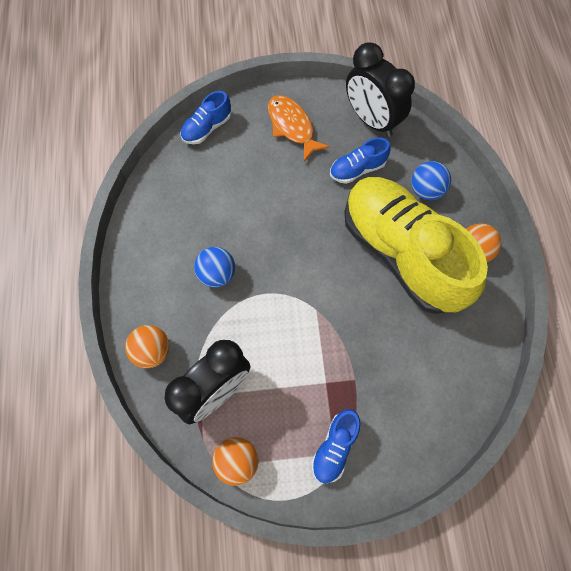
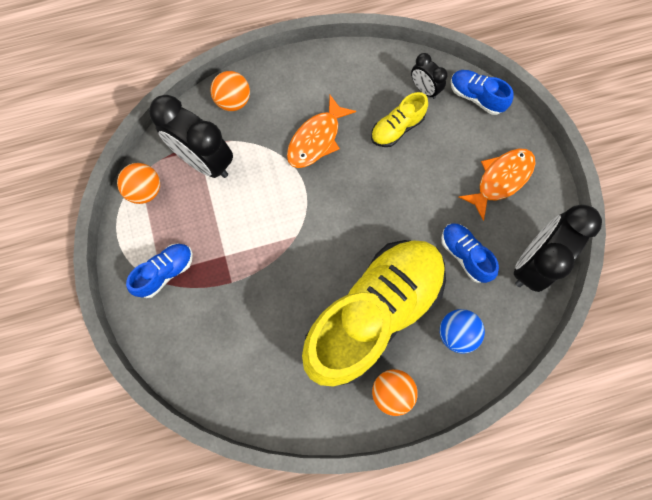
camera: 80 degrees right, 5 degrees up
(187, 168) = (424, 89): none -> black clock
(217, 274) = (316, 139): blue ball -> orange fish
(222, 199) = (397, 128): none -> yellow shoe
(334, 447) = (165, 272): blue shoe -> blue shoe turned 120 degrees clockwise

